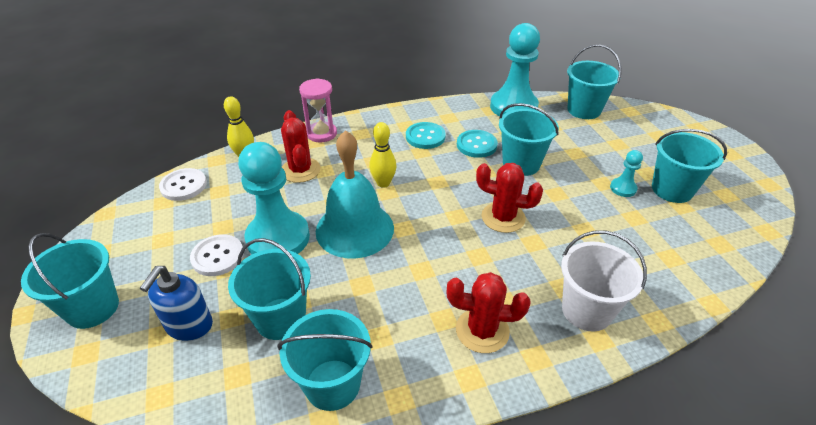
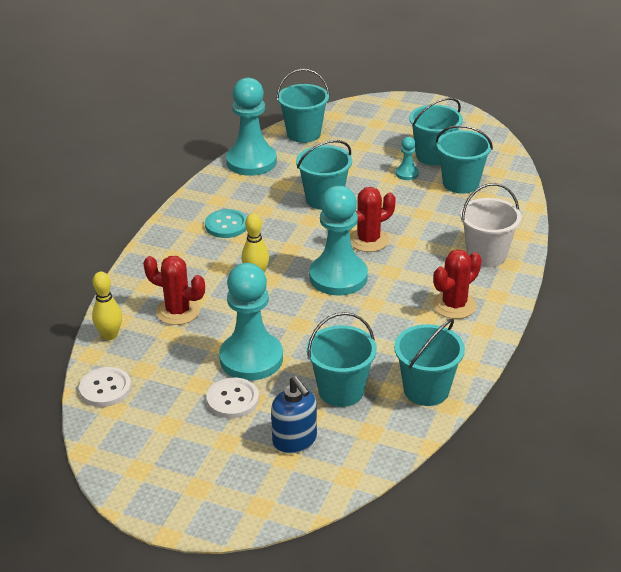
camera: 50 degrees left, 5 degrees down
(92, 308) = (210, 490): turquoise bucket -> turquoise bucket (460, 183)
(321, 134) = (140, 277): pink hourglass -> none
(354, 229) = (291, 315): turquoise bell -> none
(433, 228) = (338, 277): none -> turquoise pawn
(476, 145) = (273, 206): turquoise button -> none

